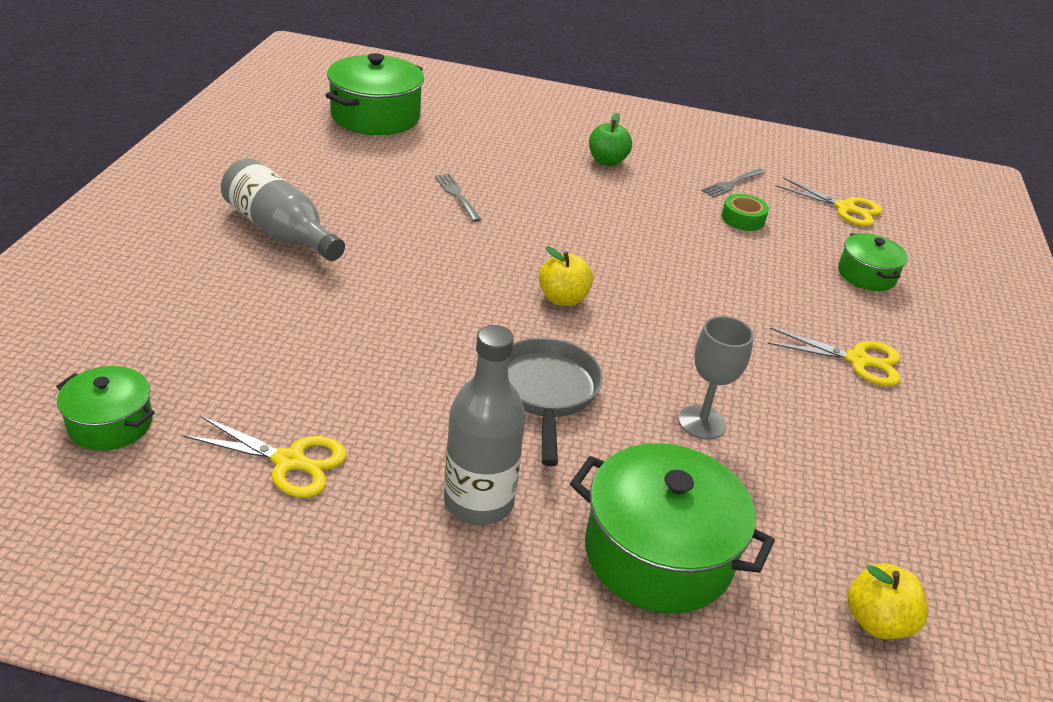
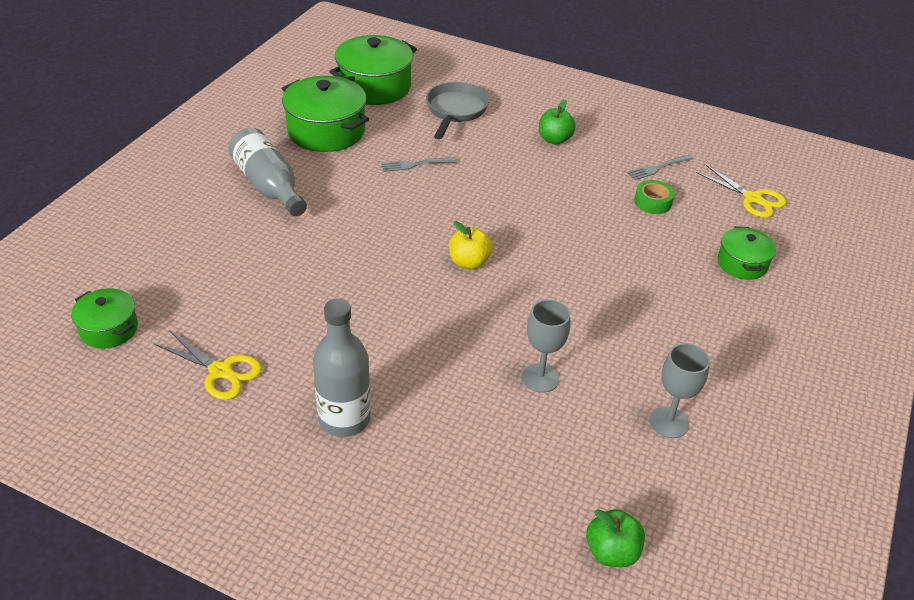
camera: 15 degrees right, 5 degrees up
(457, 196) = (416, 164): grey fork -> grey fork turned 90 degrees counterclockwise
(546, 393) = (426, 340): grey pan -> grey pan (455, 111)
(658, 553) = (463, 476): green pot -> green pot (326, 131)
(857, 360) = (697, 340): yellow scissors -> none
(870, 456) = (669, 422): none -> grey goblet
(877, 621) = (611, 552): yellow apple -> green apple

